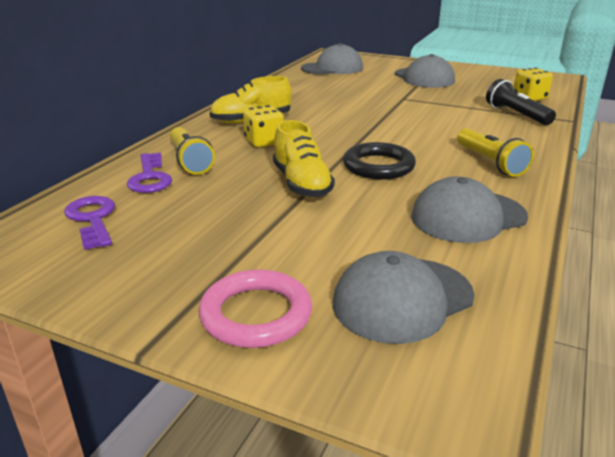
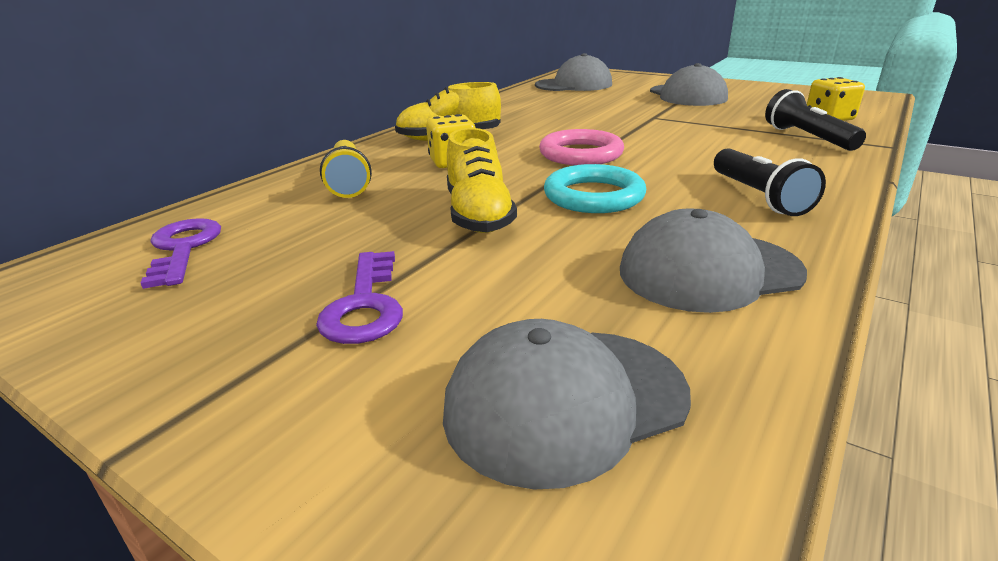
camera: 10 degrees right, 0 degrees up
(150, 178) = (287, 200): purple key -> purple key (365, 305)
(256, 314) = (319, 408): pink ring -> pink ring (581, 154)
(378, 166) = (593, 196): black ring -> turquoise ring
(490, 163) = (758, 197): yellow flashlight -> black flashlight

